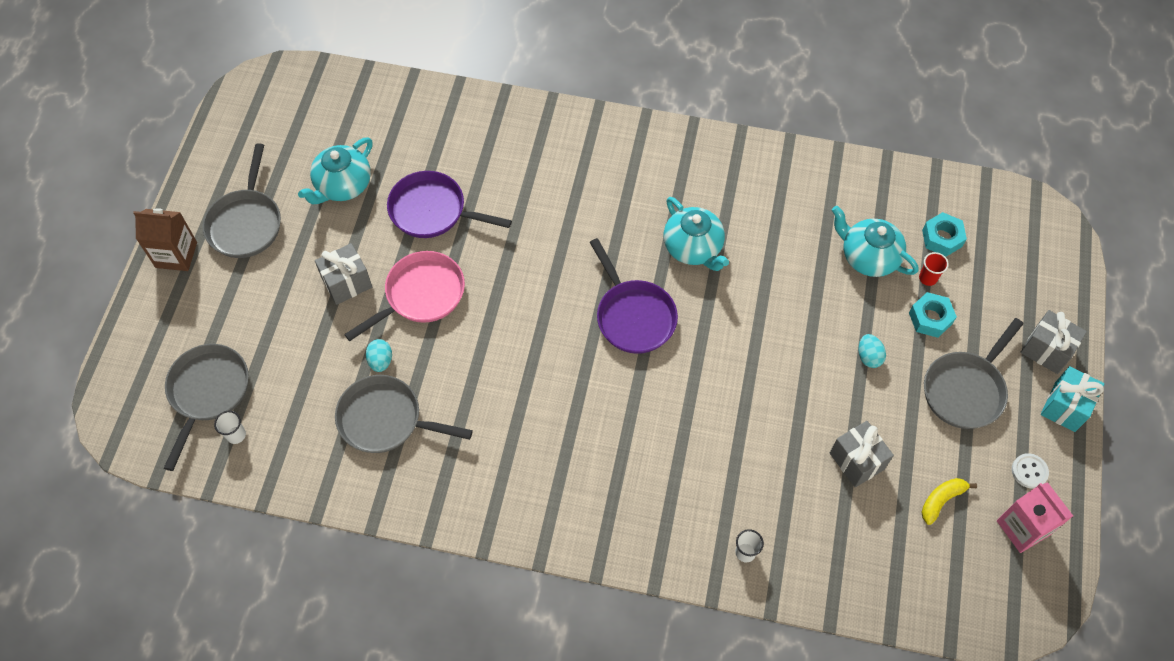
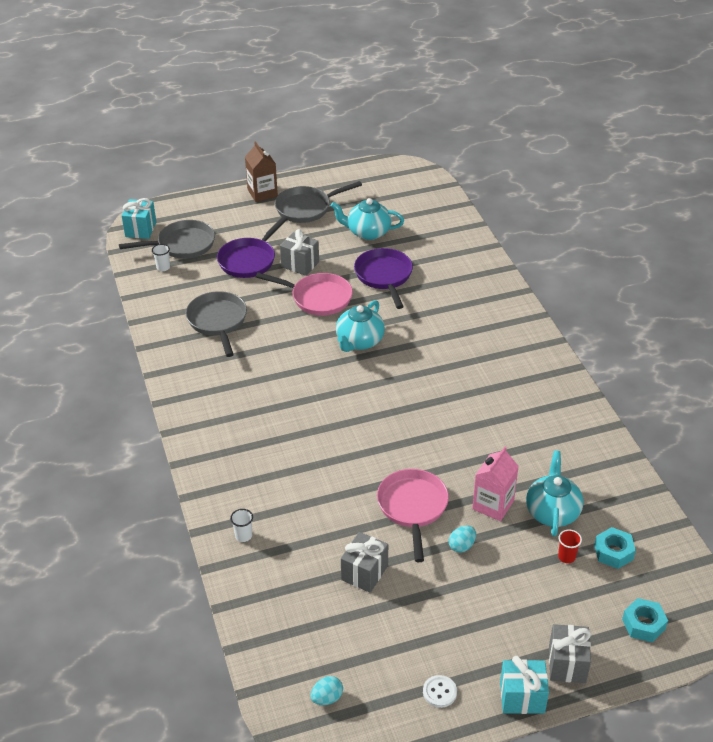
camera: 60 degrees right, 20 degrees down
(135, 427) = (140, 229): none -> turquoise gift
(381, 361) = (257, 302): turquoise egg -> turquoise egg (327, 698)
(633, 316) = (386, 402): purple pan -> purple pan (249, 260)
(693, 248) = (469, 410): turquoise teapot -> turquoise teapot (359, 341)
(796, 372) = (412, 507): none -> pink pan
(930, 318) = (530, 572): turquoise nut -> turquoise nut (643, 624)
(941, 500) = (369, 640): yellow banana -> none
(965, 389) = (482, 620): grey pan -> none
(1023, 528) = (383, 706): pink carton -> pink carton (493, 505)

